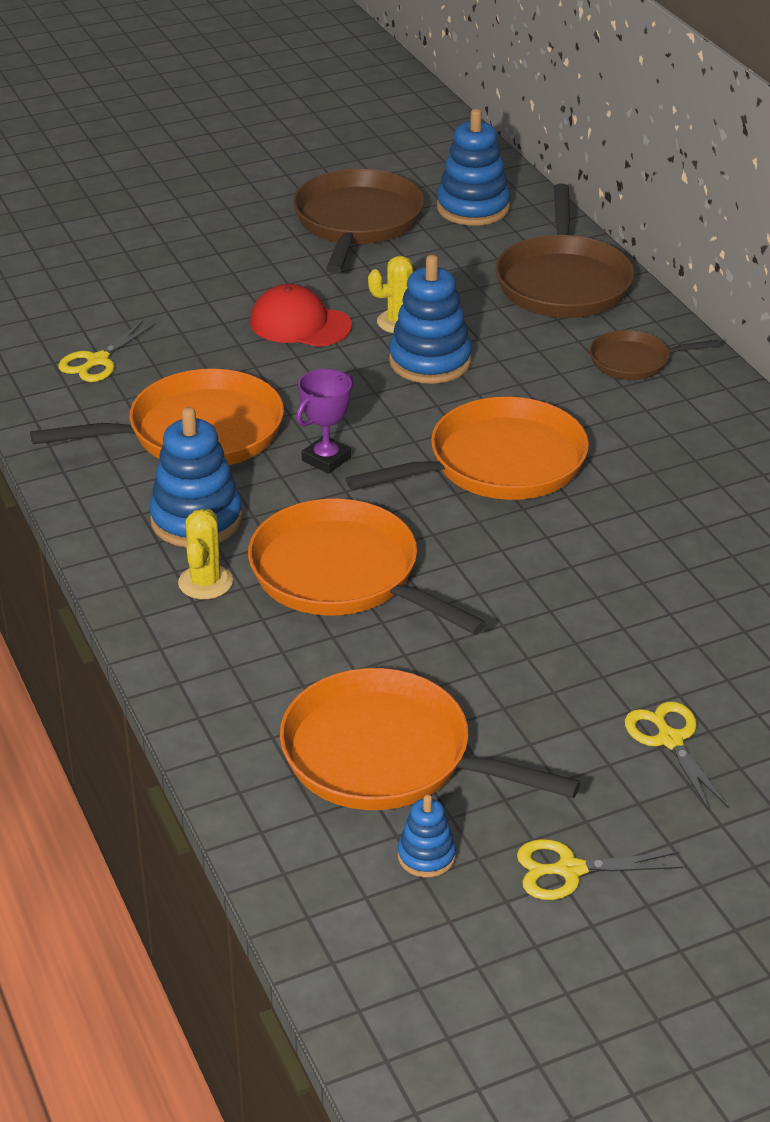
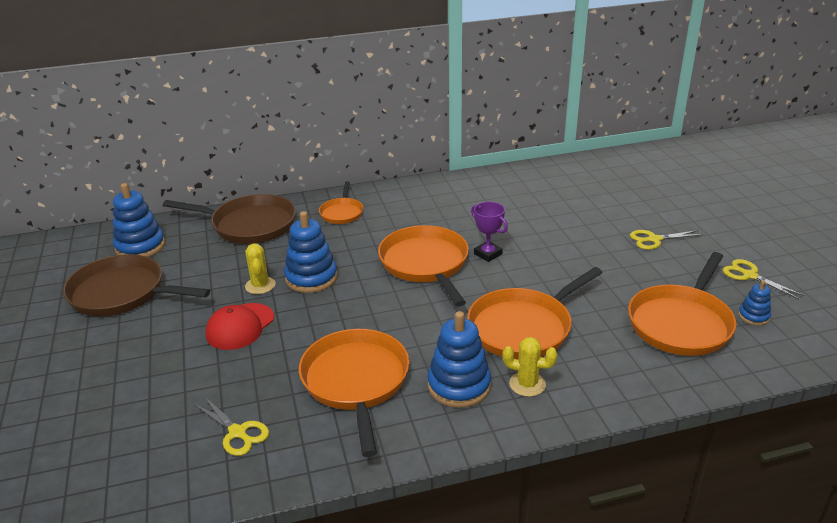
camera: 80 degrees left, 5 degrees down
(326, 459) = (404, 325): purple trophy -> purple trophy (488, 254)
(570, 870) = (749, 275): yellow scissors -> yellow scissors turned 135 degrees clockwise
(634, 361) = (342, 213): brown pan -> orange pan

